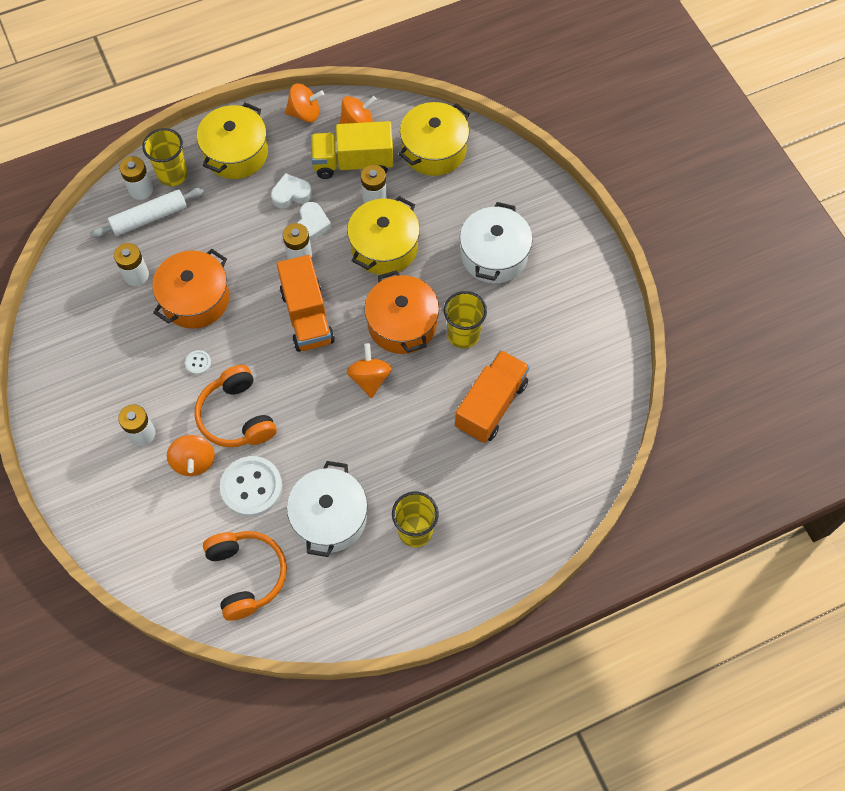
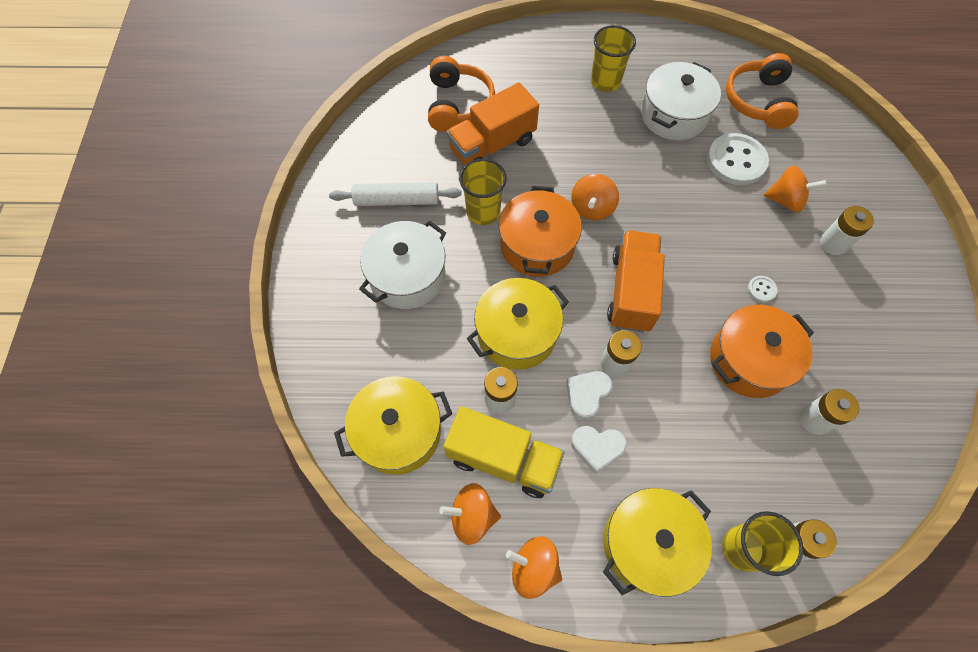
camera: 155 degrees left, 0 degrees up
(149, 218) = (786, 493): white rolling pin -> white rolling pin (397, 200)
(194, 462) = (785, 200): orange spinning top -> orange spinning top turned 90 degrees clockwise
(237, 416) = (734, 224): orange headphones -> orange headphones (458, 104)

